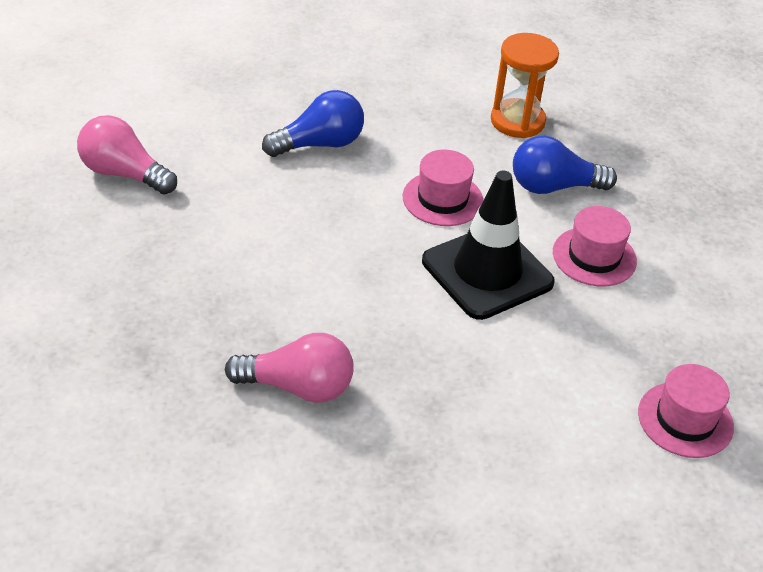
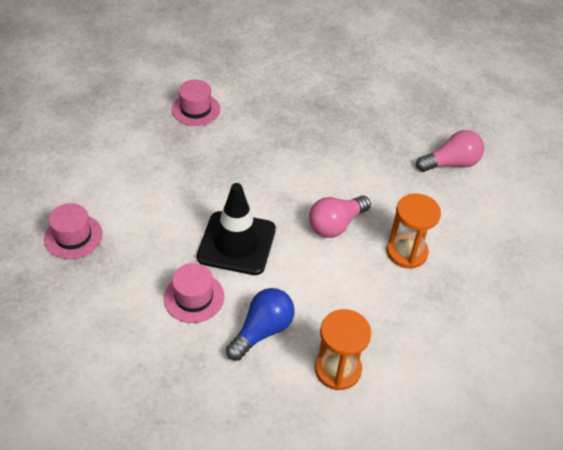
camera: 135 degrees right, 5 degrees up
(298, 387) = (250, 134): pink light bulb -> pink light bulb (336, 225)
(319, 144) = (406, 252): blue light bulb -> orange hourglass
(442, 199) = (307, 269): pink hat -> pink hat (196, 109)

